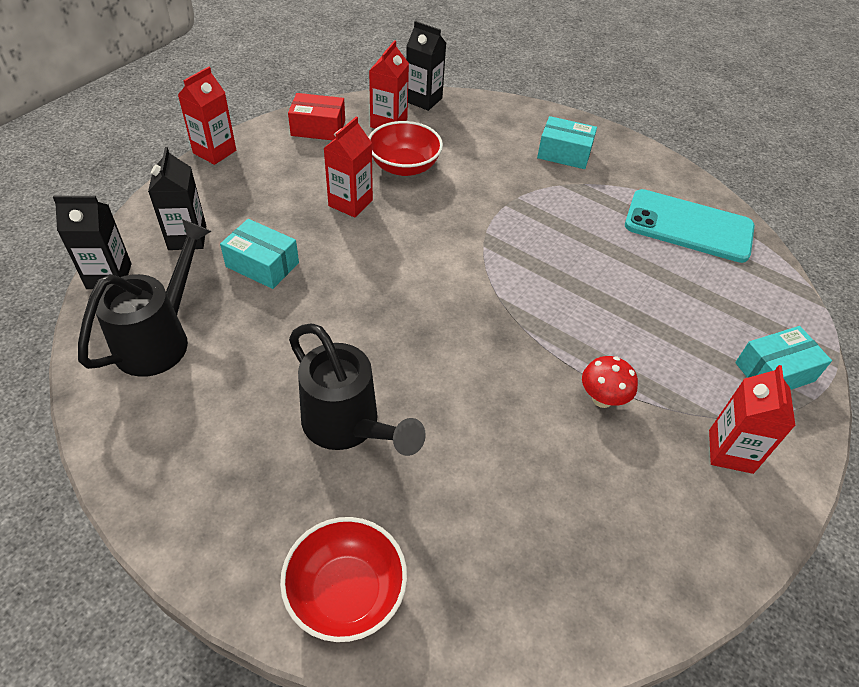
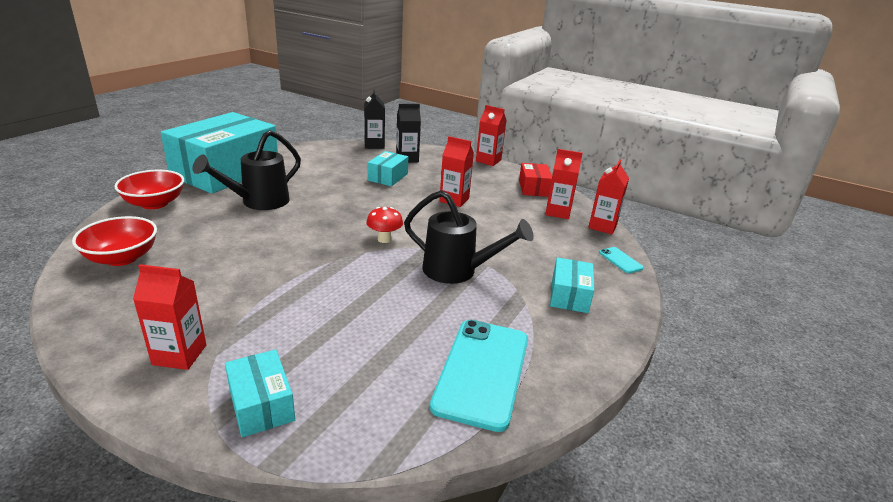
camera: 85 degrees right, 20 degrees down
(160, 338) = (330, 157): black watering can -> black watering can (457, 271)
(202, 499) = (226, 171): none -> turquoise box
(404, 166) = (505, 218): red bowl -> red bowl (122, 258)
(423, 100) = (602, 226): black carton -> red carton
(495, 107) = (620, 260): none -> turquoise phone
(602, 399) = (255, 291): red mushroom -> red mushroom (384, 239)

